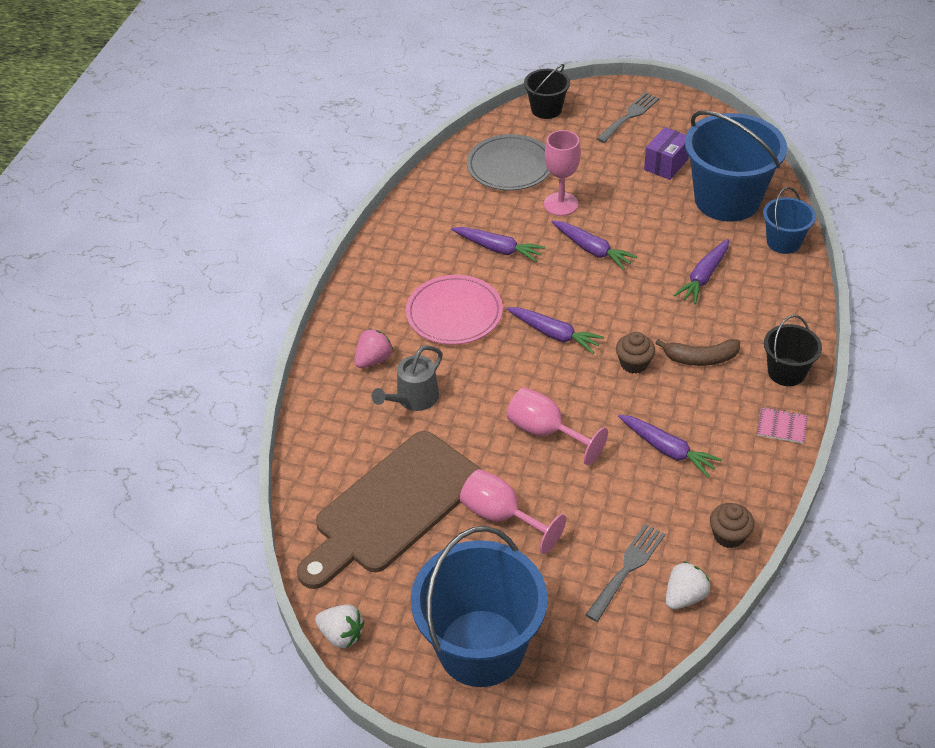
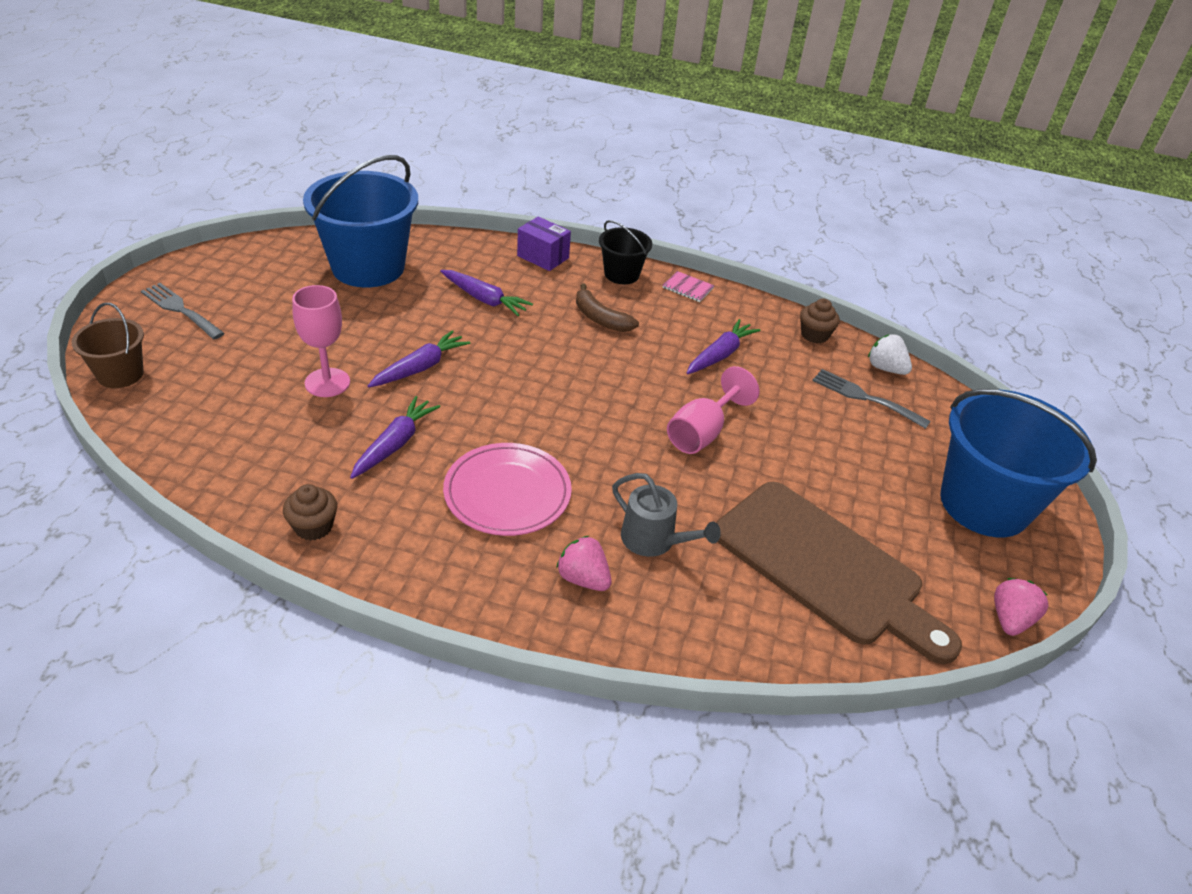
camera: 95 degrees left, 5 degrees down
(341, 635) = (1010, 619): white strawberry -> pink strawberry
(501, 516) = (820, 476): pink goblet -> none
(510, 166) = (229, 419): grey plate -> none
(546, 109) = (120, 374): black bucket -> brown bucket
(554, 334) = (555, 411): purple carrot -> none
(634, 363) = (605, 360): brown cupcake -> brown cupcake (313, 527)
(666, 164) = (289, 296): purple box -> purple box (543, 257)
(700, 358) = (600, 318): brown banana -> brown banana turned 135 degrees clockwise
(781, 426) = (688, 288): pink notebook -> pink notebook turned 75 degrees counterclockwise
(783, 242) = (445, 246): blue bucket -> none

